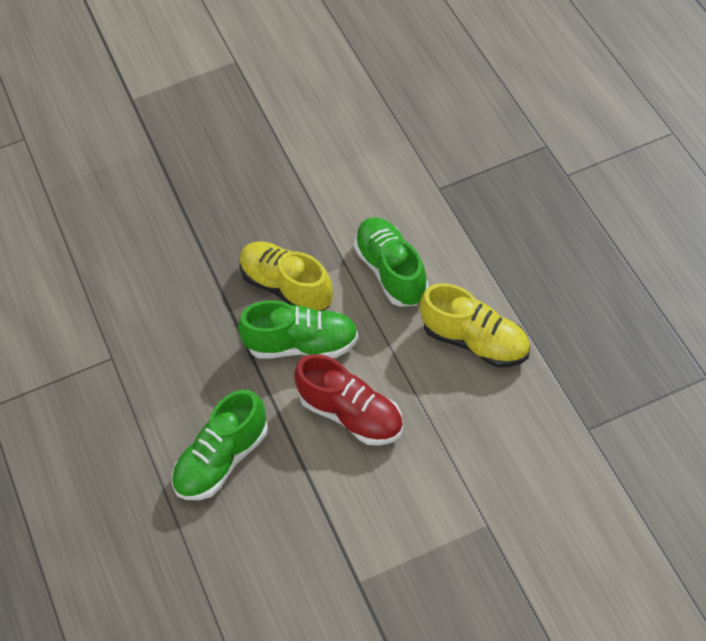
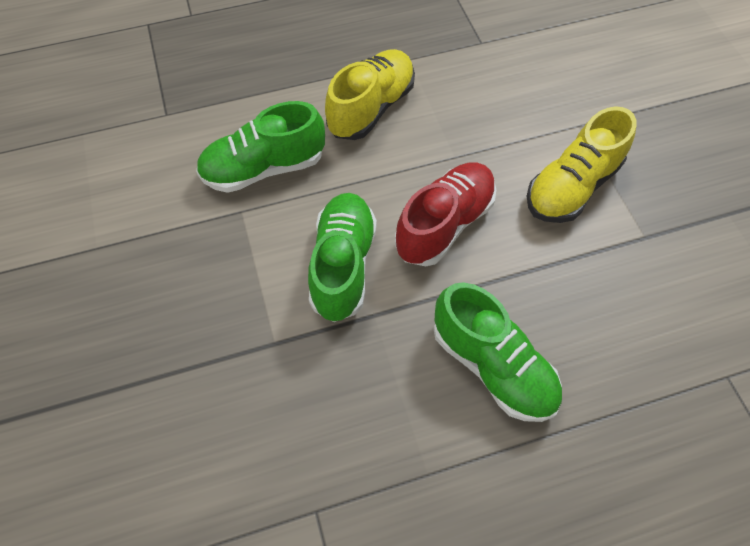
camera: 90 degrees left, 5 degrees up
(287, 287) = (256, 275): yellow shoe -> yellow shoe (571, 187)

